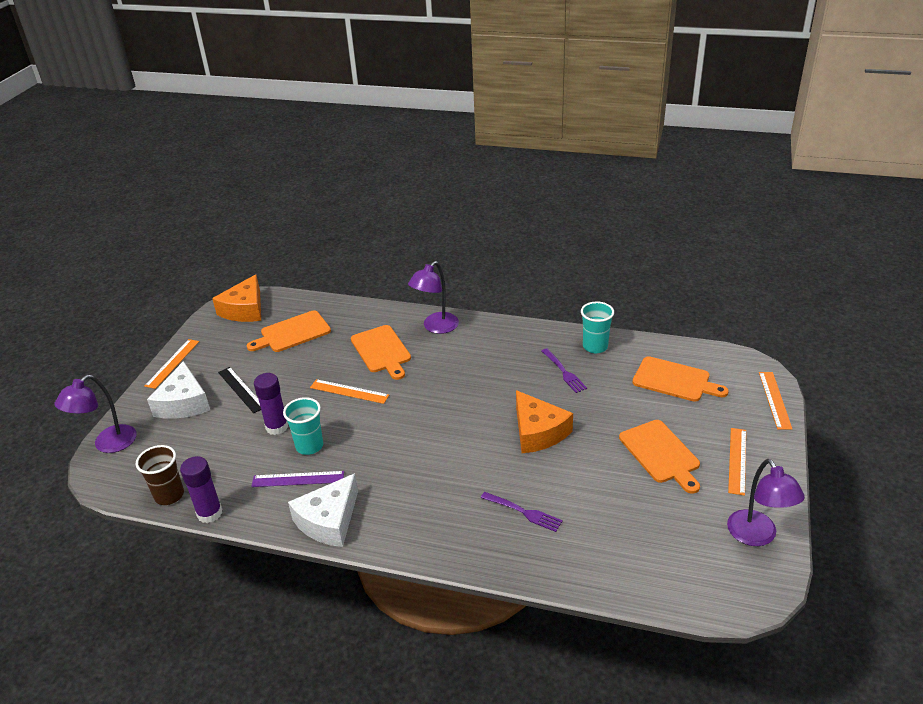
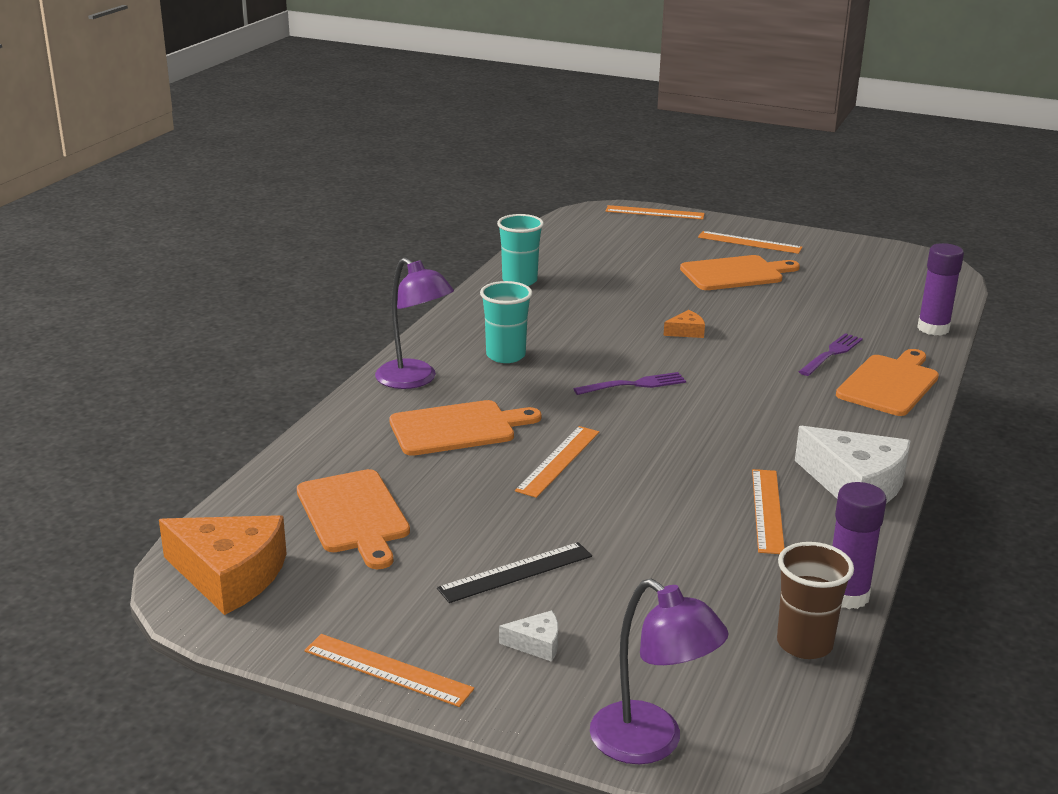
camera: 85 degrees left, 10 degrees down
(183, 403) = (536, 644): white cheese -> white cheese, size x0.45
(277, 427) = (636, 531): purple glue stick -> purple glue stick (933, 328)
(298, 479) = (767, 510): purple ruler -> orange ruler
(309, 446) = (690, 499): turquoise cup -> turquoise cup (505, 355)
(538, 432) = (686, 332): orange cheese -> orange cheese, size x0.45
(564, 372) = (567, 304): purple fork -> purple fork (634, 385)
(674, 380) = (606, 249): orange cutting board -> orange cutting board (889, 384)
(757, 536) = (859, 251): purple lamp -> none

